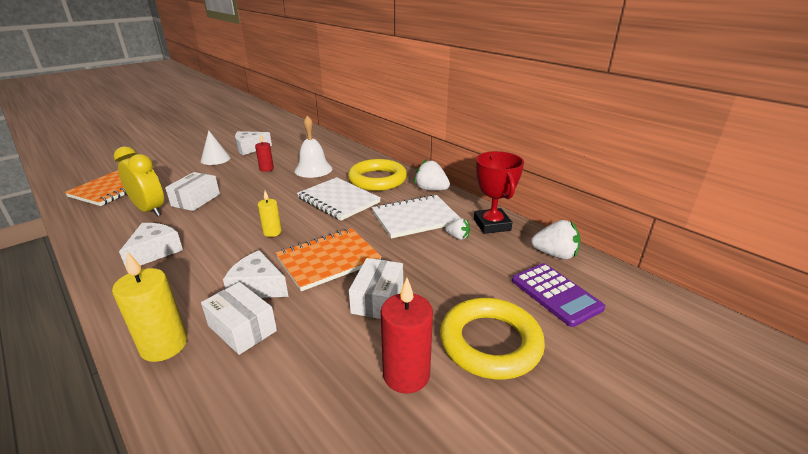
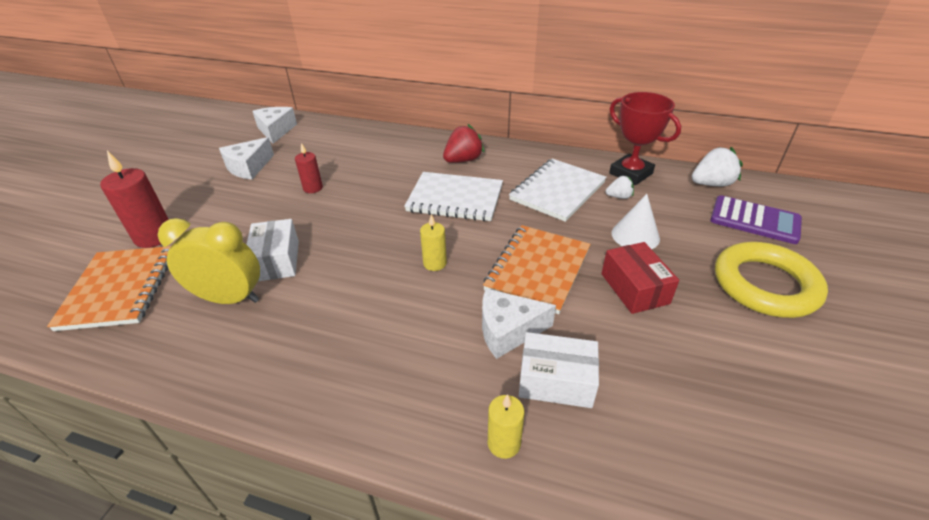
camera: 30 degrees left, 10 degrees up
(155, 252) = (324, 347): white cheese -> white cheese (276, 130)
(164, 345) = (504, 443): yellow candle -> yellow candle, size x0.59
(215, 159) = (219, 196): white cone -> white cone (635, 235)
(313, 169) = (373, 170): white bell -> none
(377, 179) = (463, 160): yellow ring -> red strawberry
(378, 299) = (634, 288): white box -> red box
(406, 375) = (746, 345): red candle -> red candle (154, 236)
(431, 189) = (531, 154): white strawberry -> none

